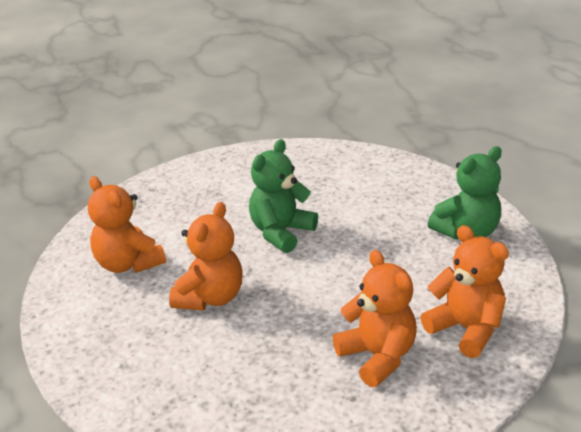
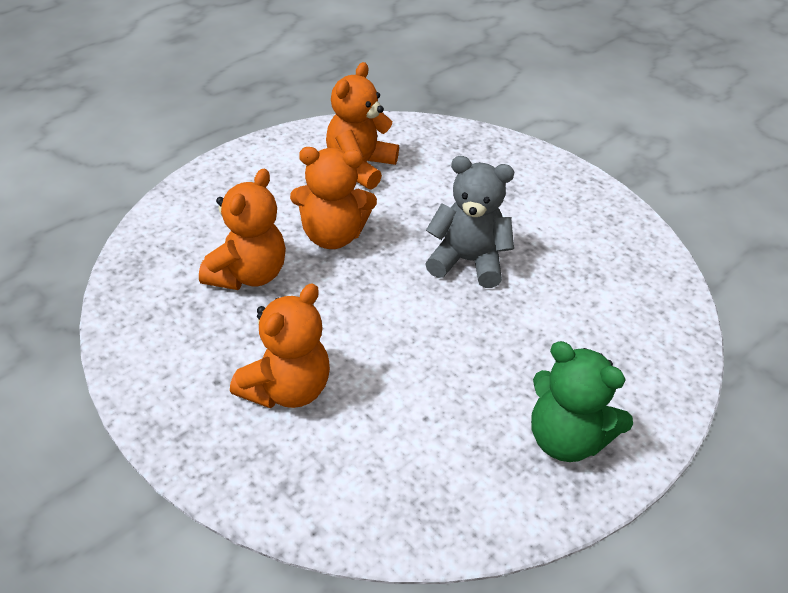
camera: 65 degrees right, 10 degrees up
(281, 232) = (467, 261): green teddy bear -> grey teddy bear
(466, 329) = (363, 466): orange teddy bear -> orange teddy bear (247, 274)

